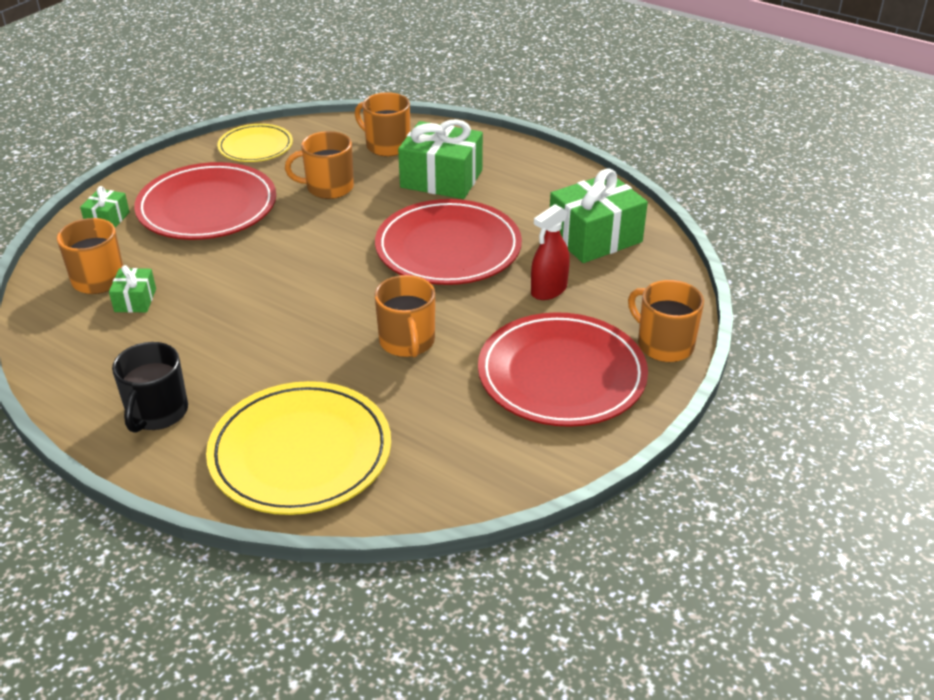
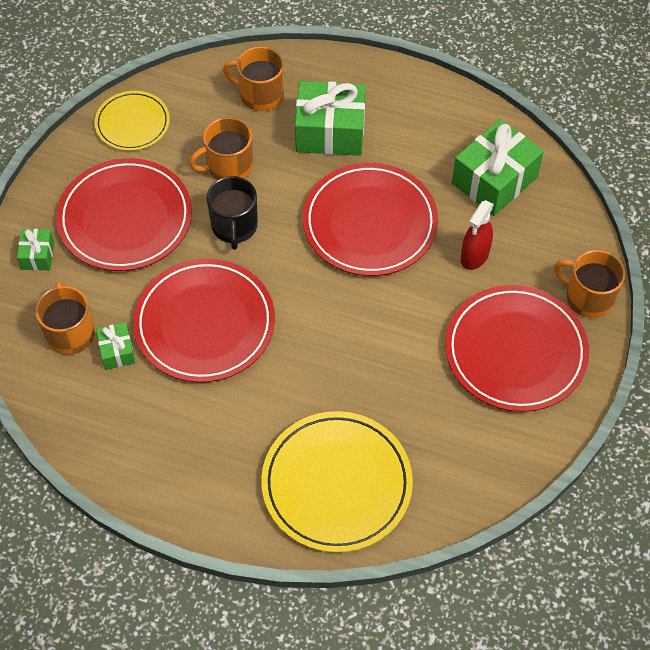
camera: 15 degrees left, 20 degrees up
(157, 413) = (200, 472): black mug -> black mug (234, 227)
(236, 294) = (205, 324): none -> red plate
(407, 342) = (376, 344): orange mug -> none

